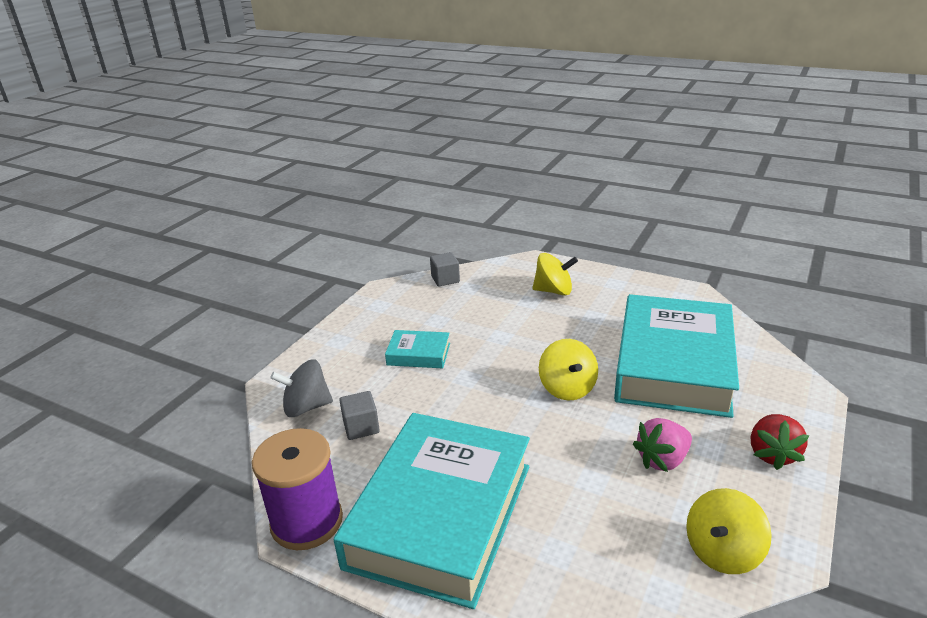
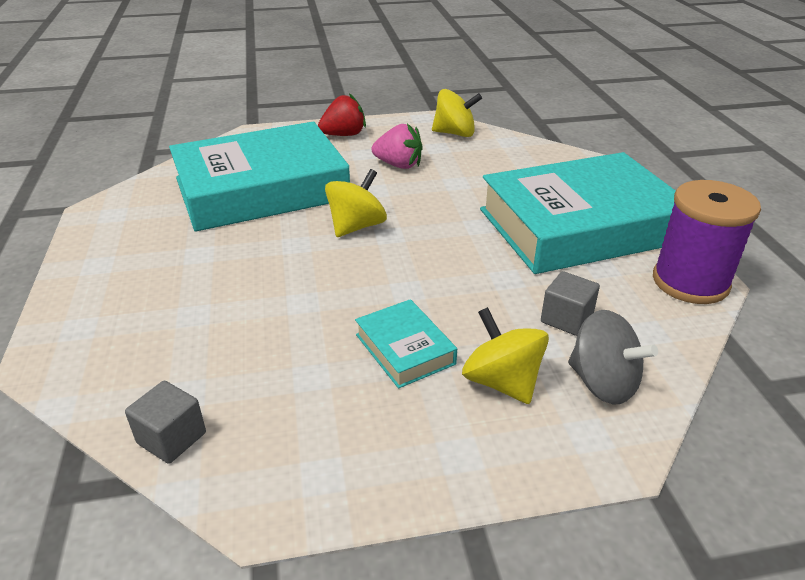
camera: 130 degrees left, 5 degrees up
(554, 291) = (148, 305): yellow spinning top -> yellow spinning top (502, 382)

